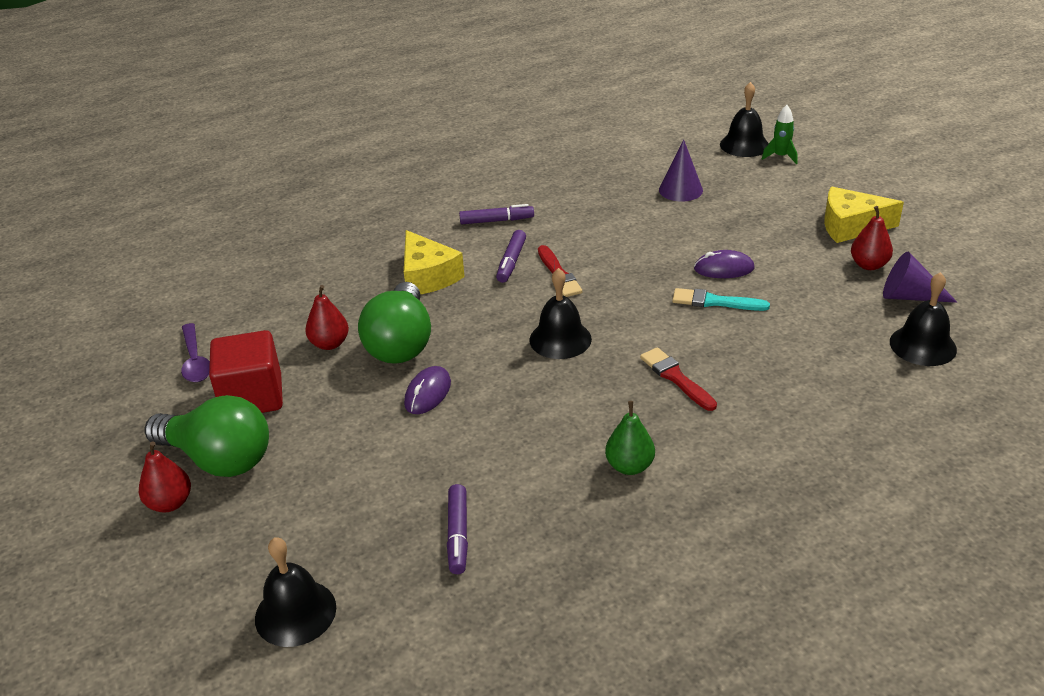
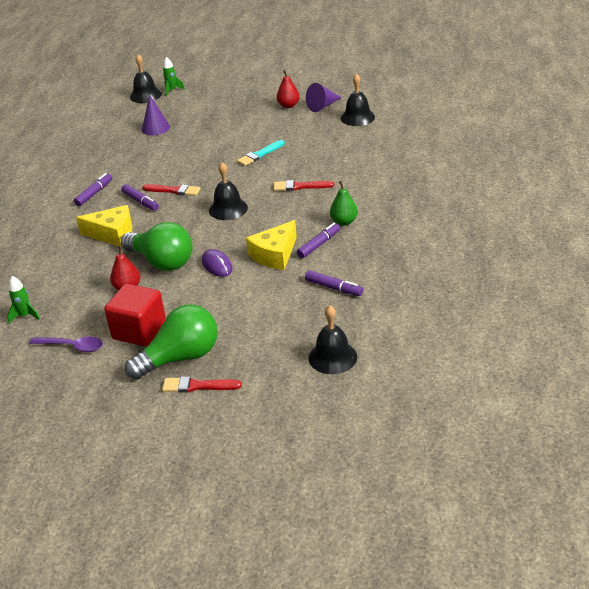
camera: 55 degrees left, 0 degrees up
(170, 503) = (197, 386): red pear -> red brush
(231, 298) = (25, 316): none -> green rocket
(550, 467) = (319, 244): none -> purple marker
(724, 269) = (238, 142): purple mouse -> none
(851, 226) = (254, 97): yellow cheese -> yellow cheese (275, 255)

